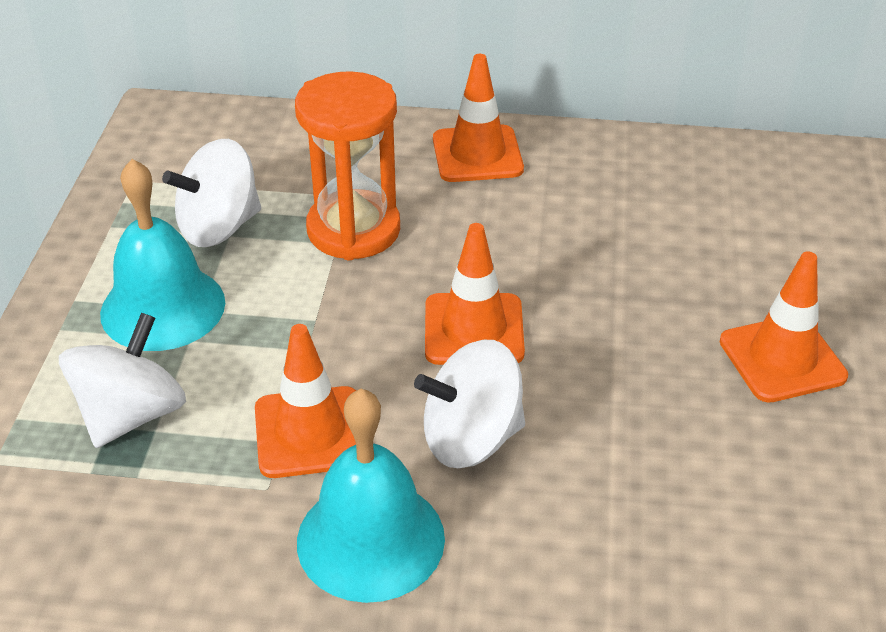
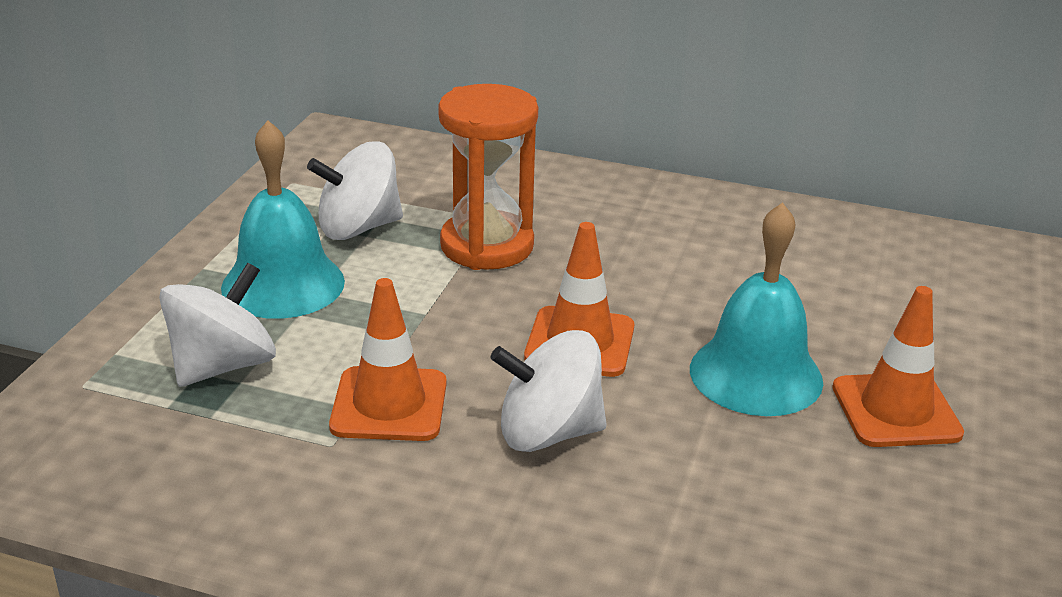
camera: 10 degrees right, 10 degrees down
(370, 539) = (419, 503): turquoise bell -> turquoise bell (756, 374)
(477, 154) = (628, 200): orange traffic cone -> none

